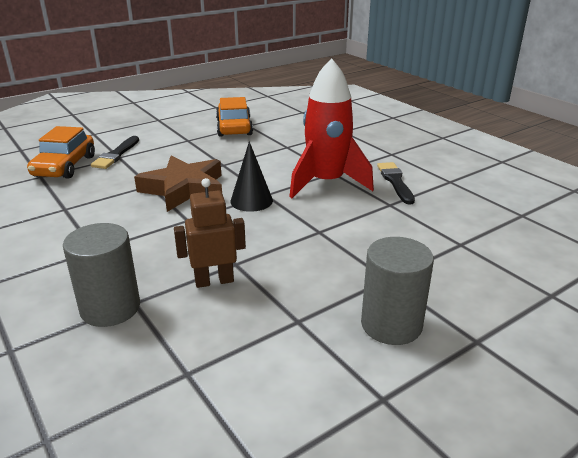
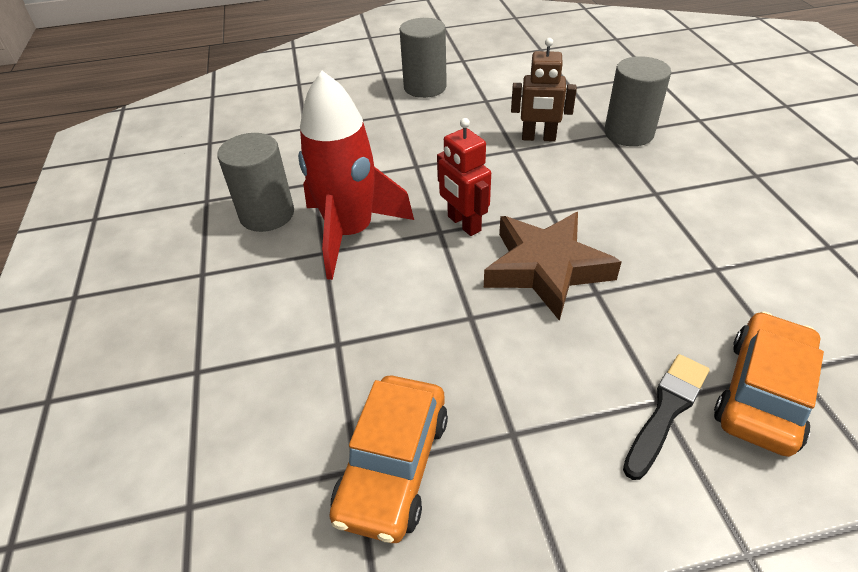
camera: 155 degrees left, 15 degrees up
(251, 201) = (463, 224): black cone -> red robot
(395, 181) = (267, 214): black brush -> grey cylinder

